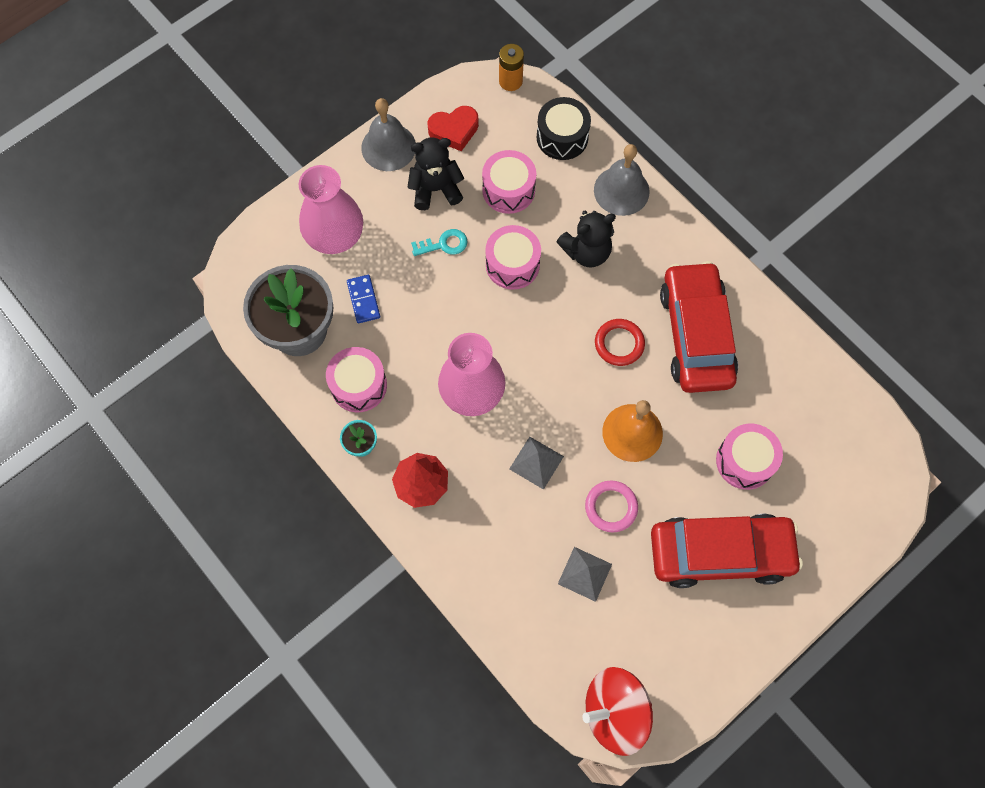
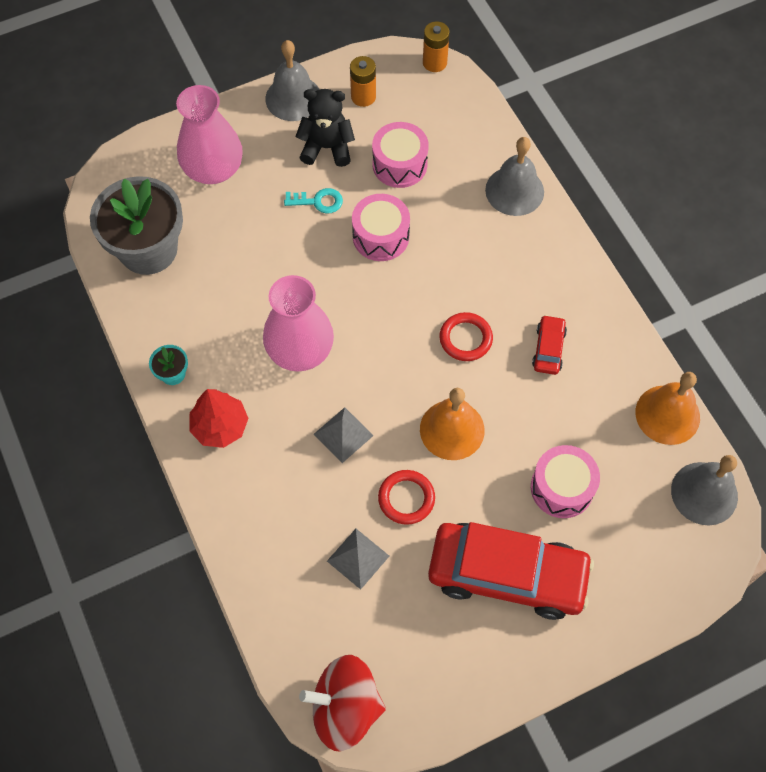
camera: 15 degrees right, 5 degrees down
(358, 385) = (189, 316): pink drum -> none
(363, 300) = (221, 236): blue domino -> none
(454, 130) = (363, 97): red heart -> orange battery
(562, 137) = (470, 126): black drum -> none
(586, 252) = (460, 241): black teddy bear -> none
(611, 507) = (406, 498): pink ring -> red ring
(696, 335) = (548, 349): red car -> red car, size x0.43
(817, 369) = (667, 414): none -> orange bell
(868, 434) = (704, 493): none -> grey bell

